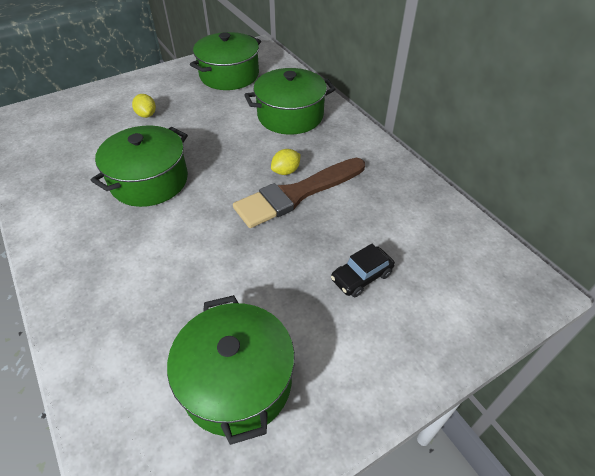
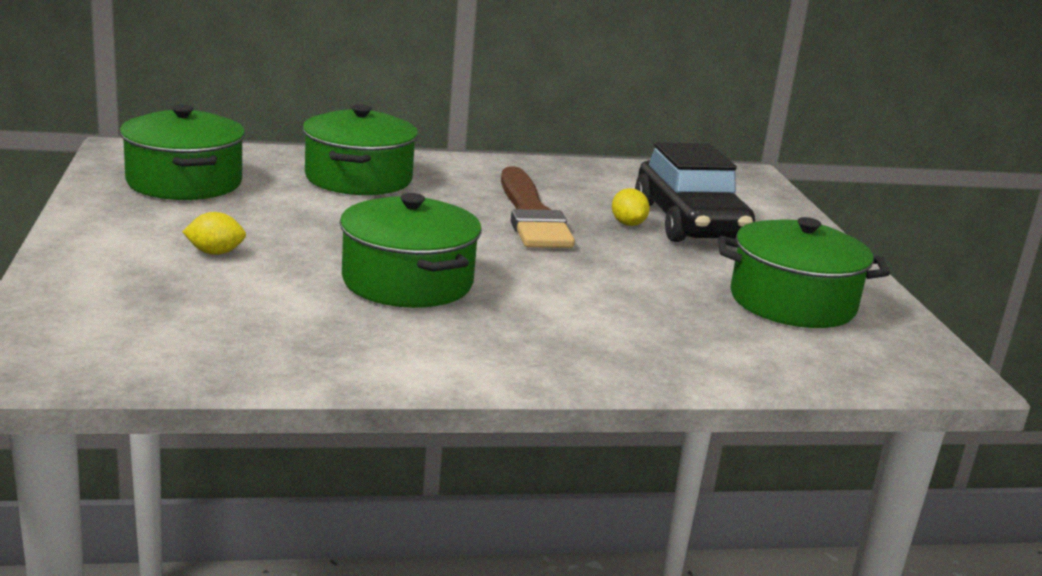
camera: 70 degrees left, 25 degrees down
(286, 171) = (480, 209): yellow lemon -> yellow lemon (628, 224)
(361, 276) = (689, 223): black car -> black car, size x2.11

